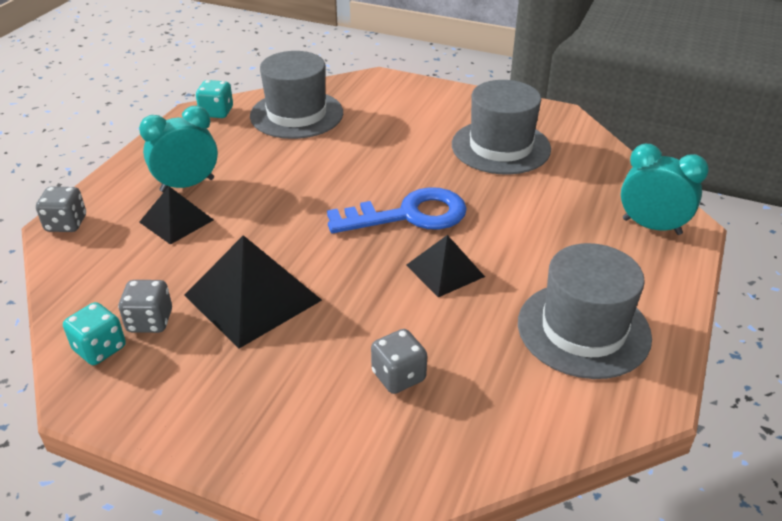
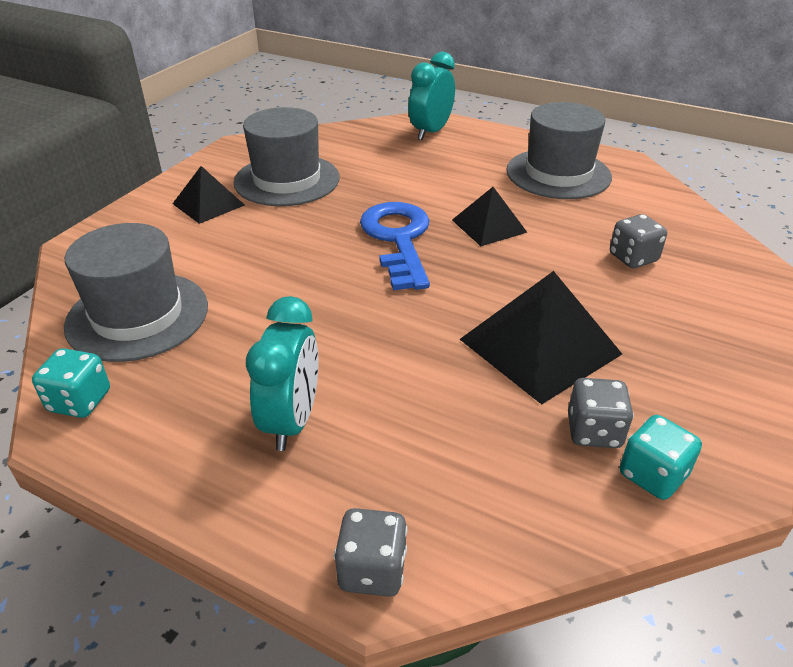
camera: 85 degrees left, 0 degrees up
(176, 221) = (383, 425): black pyramid -> black pyramid (208, 204)
(187, 185) = (292, 421): turquoise clock -> turquoise clock turned 150 degrees counterclockwise

